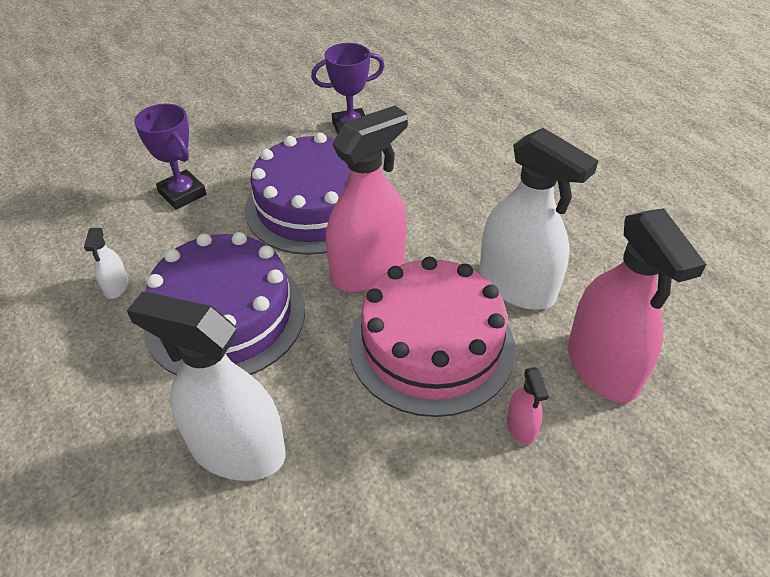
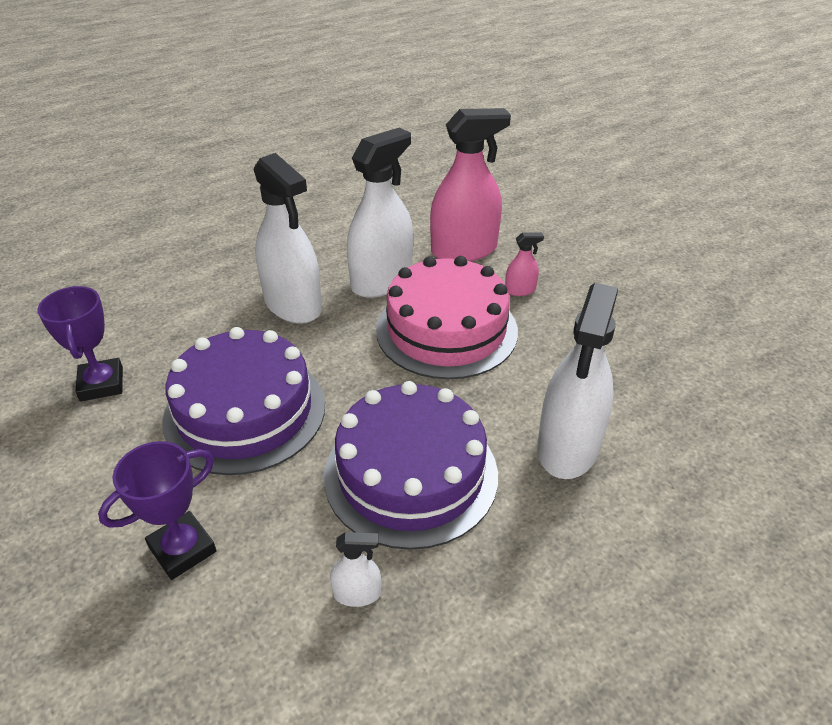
camera: 90 degrees left, 5 degrees down
(368, 270) = (353, 367): pink spray bottle -> none
(463, 220) = (293, 305): none -> white spray bottle

